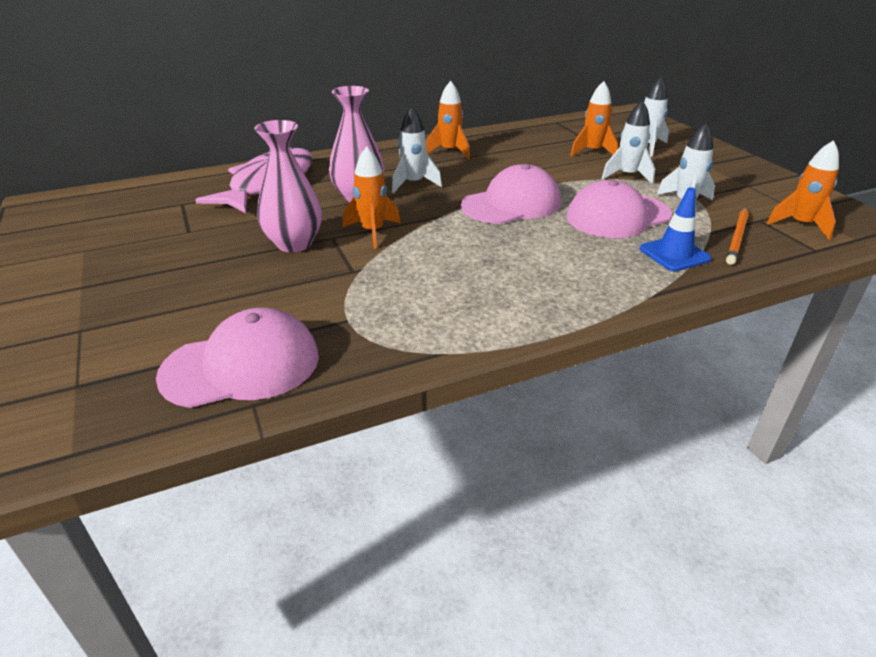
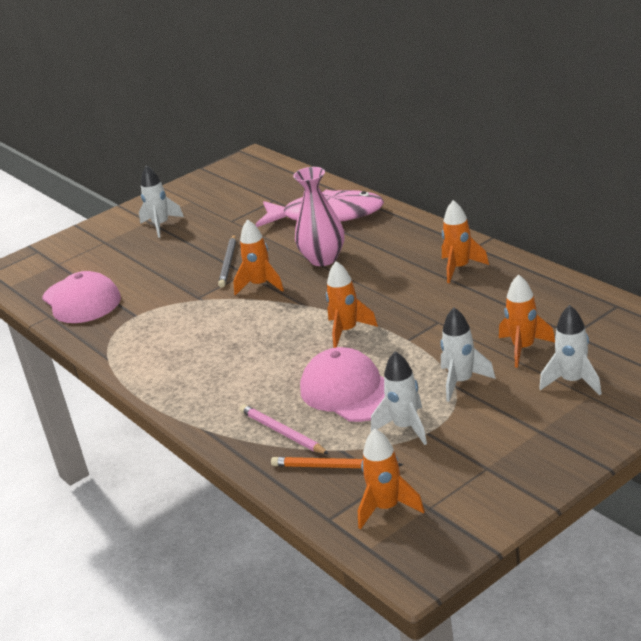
camera: 80 degrees right, 5 degrees down
(294, 244) = (228, 263): pink vase -> grey pencil
(413, 184) = (365, 274): white rocket -> white rocket (161, 225)
(511, 204) = (347, 331): pink cap -> orange rocket
(674, 254) = (282, 432): blue traffic cone -> pink pencil

